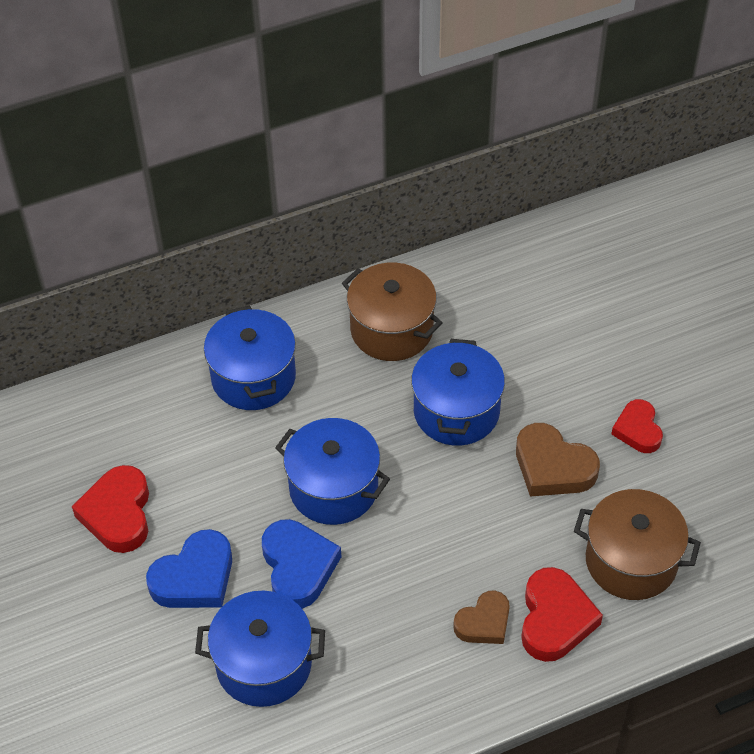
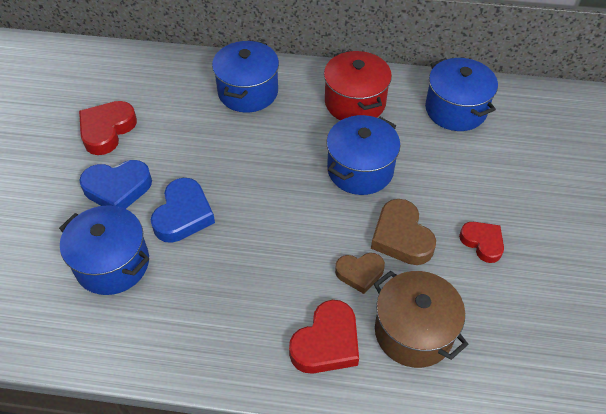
camera: 30 degrees right, 0 degrees up
(333, 488) = (244, 178): blue pot -> blue pot (455, 109)
(391, 329) = (355, 102): brown pot -> red pot
(484, 622) = (274, 317): brown heart -> brown heart (360, 273)
(638, 430) = (482, 243): red heart -> red heart turned 120 degrees clockwise

